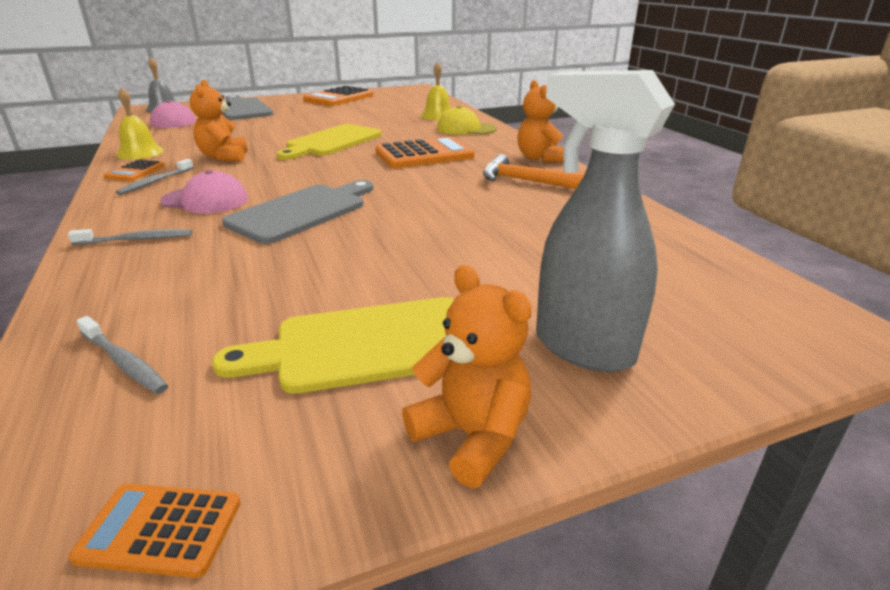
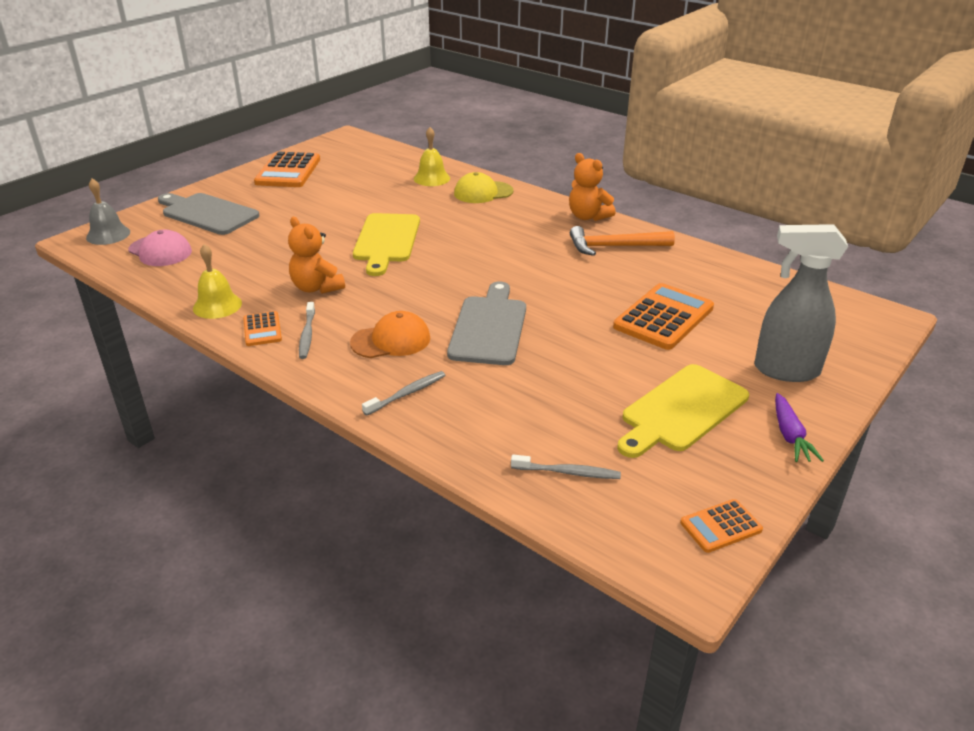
camera: 30 degrees left, 5 degrees up
(205, 200) = (391, 340): pink cap -> orange cap
(424, 154) = (492, 236): orange calculator -> orange calculator (663, 317)
(472, 436) = (790, 435): orange teddy bear -> purple carrot

